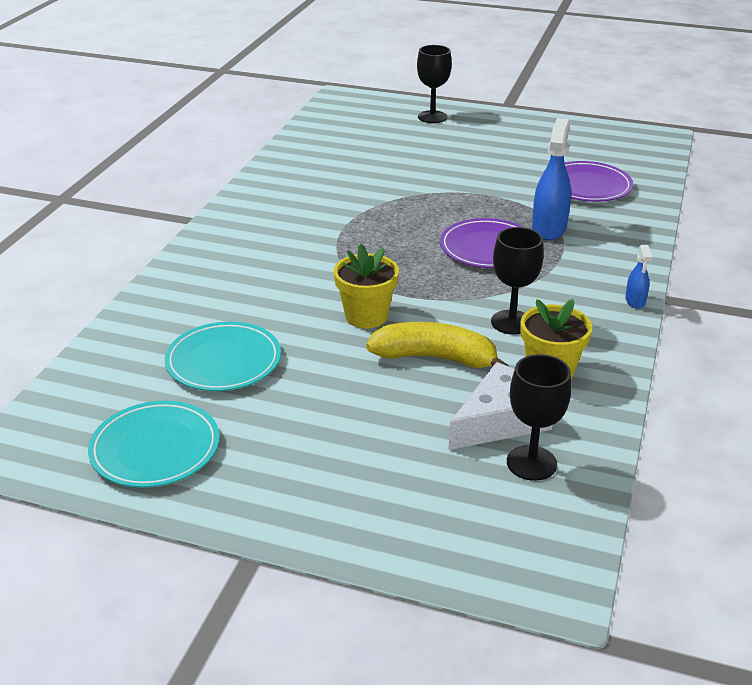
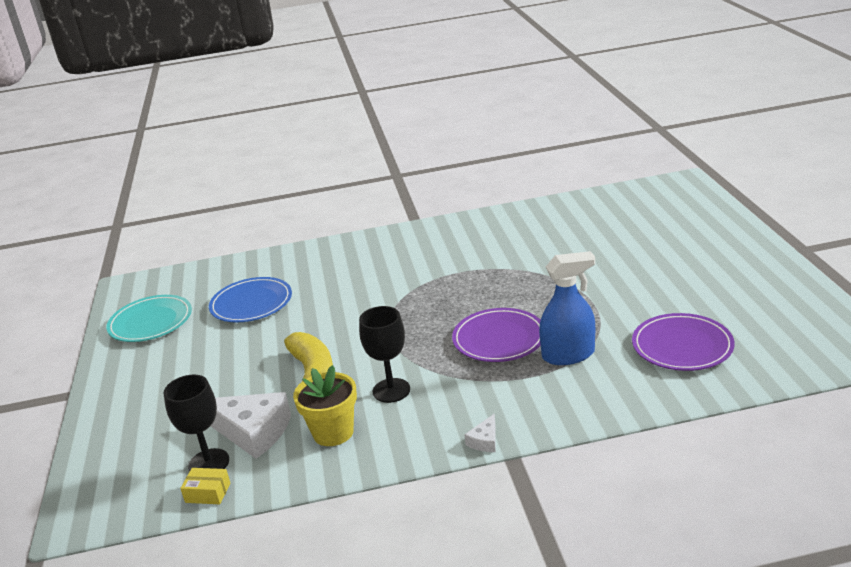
camera: 65 degrees right, 5 degrees down
(223, 361) = (251, 303): turquoise plate -> blue plate
(366, 316) = (346, 328): yellow flower pot -> none
(432, 117) = (710, 228): black goblet -> none
(585, 474) = (208, 493): none -> yellow box
(635, 301) = (485, 441): blue spray bottle -> white cheese

